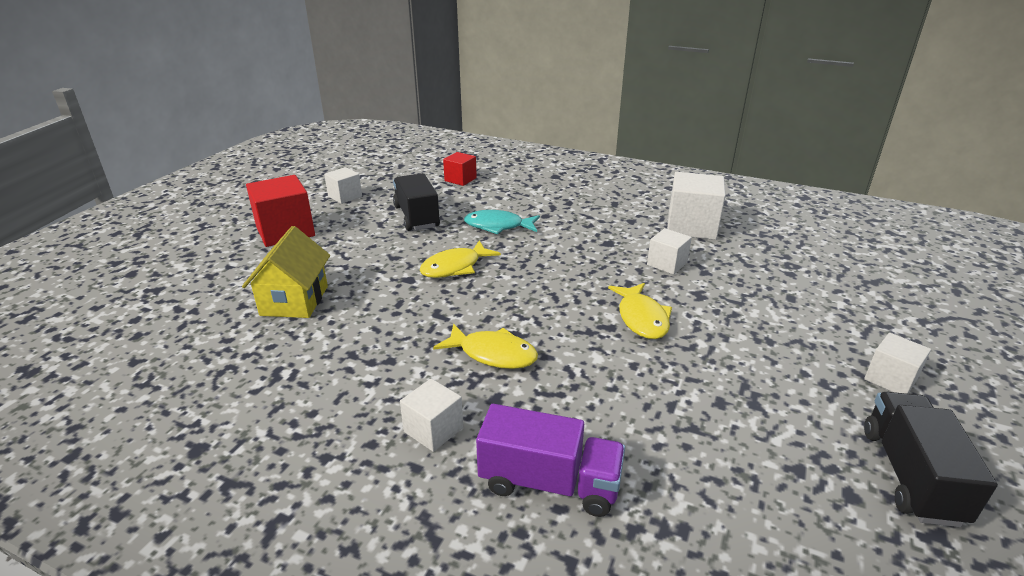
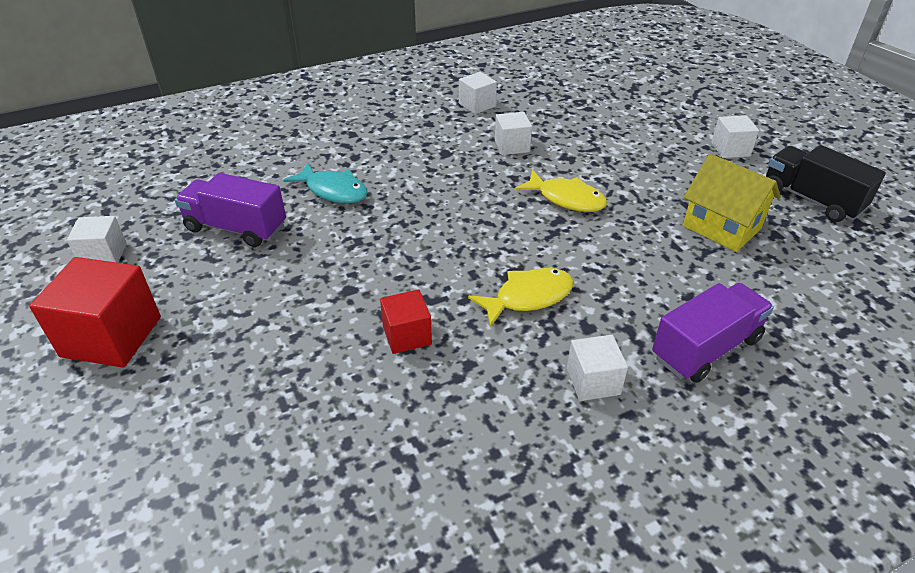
camera: 50 degrees left, 10 degrees up
(294, 301) = (281, 389): yellow house -> yellow house (721, 227)
(416, 217) = (236, 228): black truck -> purple truck
(455, 267) = (368, 251): yellow fish -> none
(460, 179) = (205, 164): red cube -> red cube (407, 335)
(498, 226) = (333, 191): turquoise fish -> turquoise fish turned 105 degrees counterclockwise
(691, 226) = (477, 105): white cube -> white cube, size x0.57

